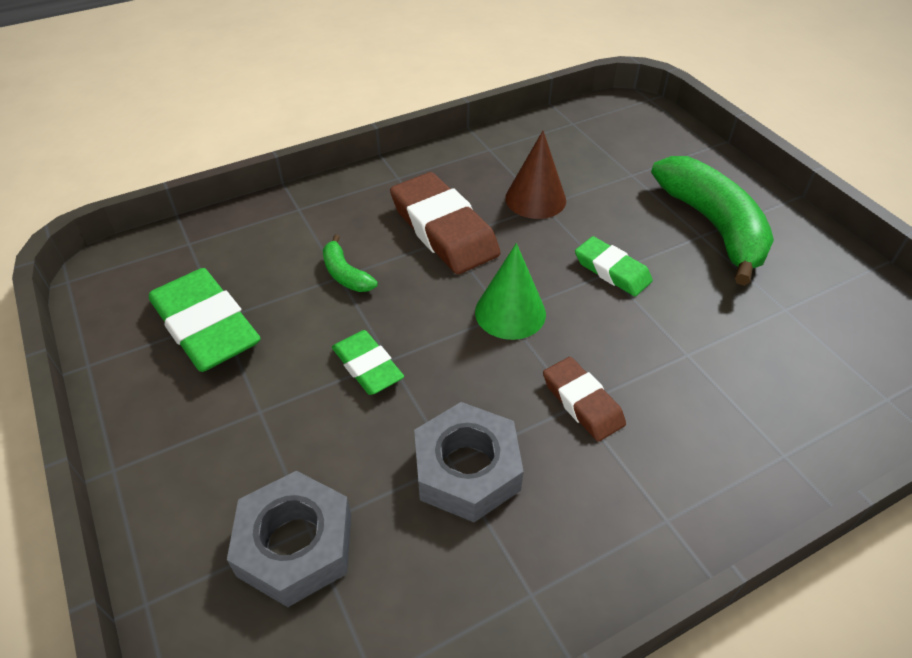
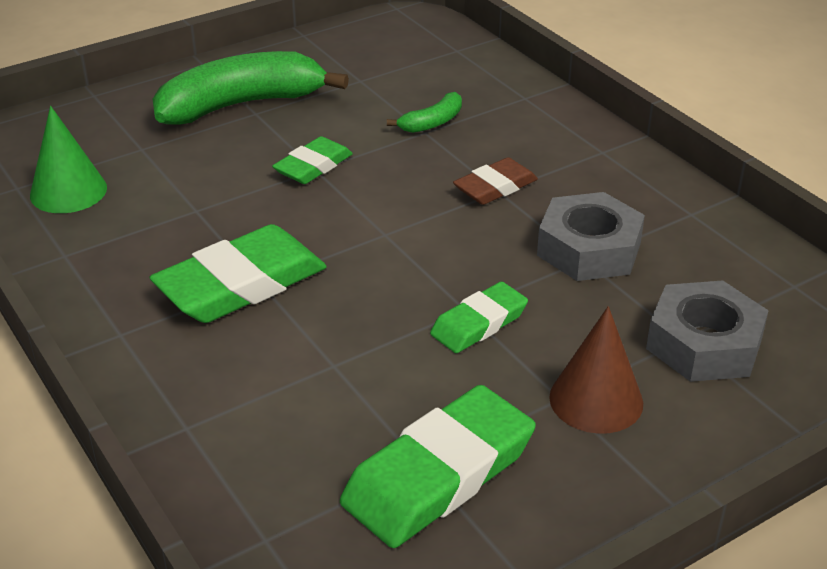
camera: 95 degrees left, 10 degrees down
(345, 274) = (329, 359): green banana -> green banana (432, 122)
(444, 229) = (241, 284): brown eraser -> green eraser
(510, 312) = (383, 230): green cone -> green cone (68, 191)
(535, 199) = (183, 215): brown cone -> brown cone (596, 400)

